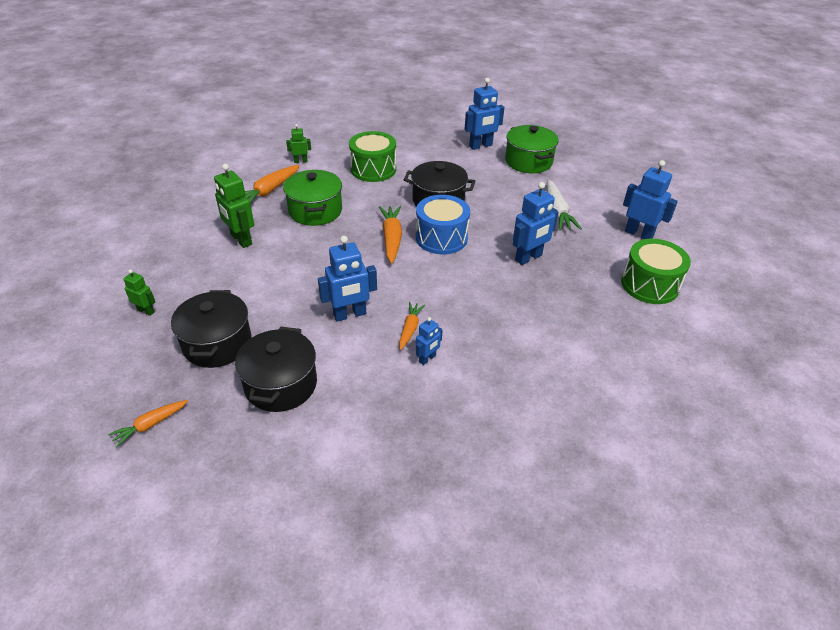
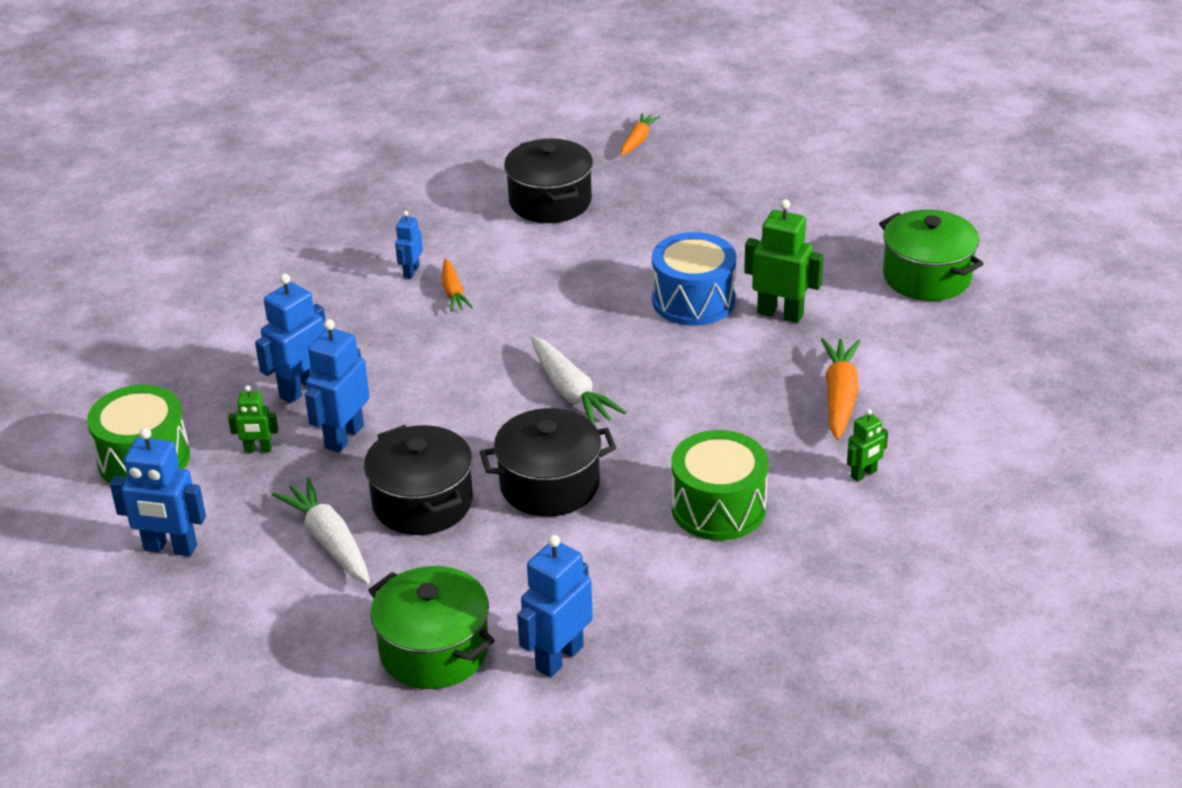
camera: 155 degrees right, 5 degrees down
(146, 311) = (777, 207): green robot -> green robot (258, 449)
(217, 343) = (657, 208): black pot -> black pot (422, 503)
(315, 211) = (729, 392): green pot -> green pot (927, 277)
(350, 314) = (539, 281): blue robot -> blue robot (301, 389)
(391, 238) = (571, 392): orange carrot -> white carrot
(441, 238) = (496, 420): blue drum -> blue drum (693, 300)

